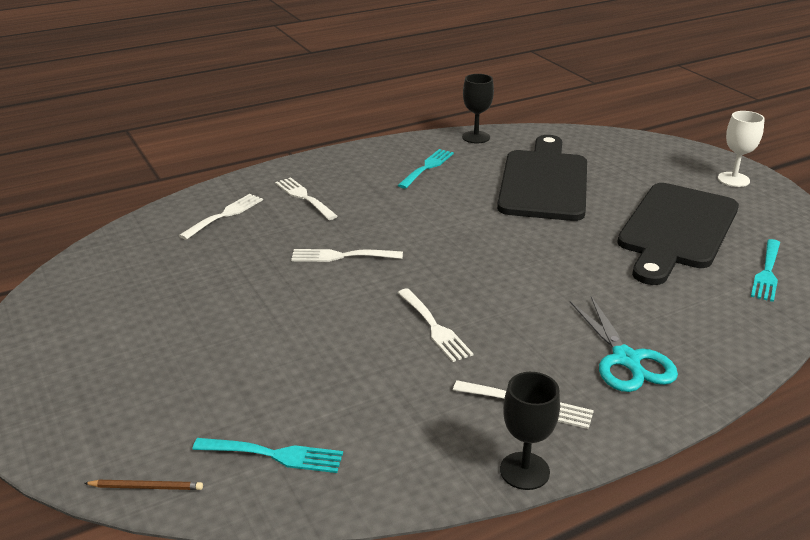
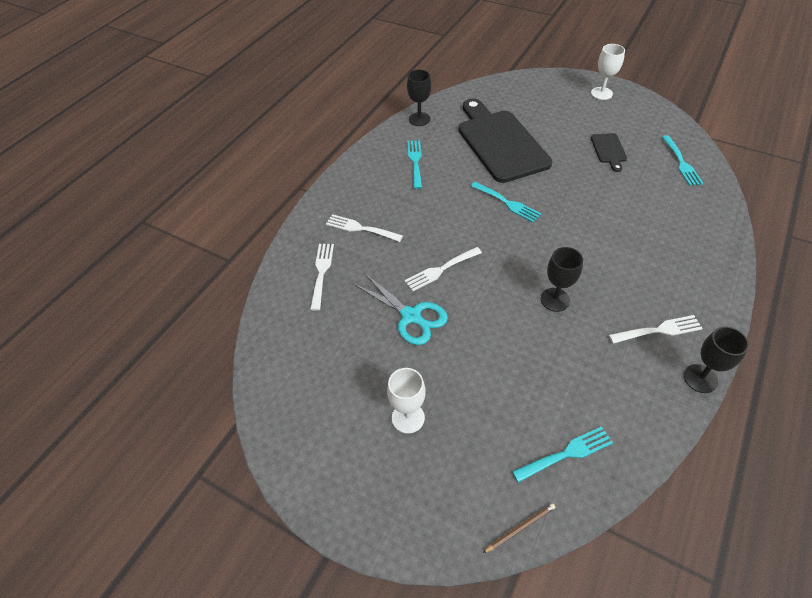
camera: 30 degrees left, 20 degrees up
(158, 350) = (408, 418): none -> white goblet
(434, 327) = (555, 299): white fork -> black goblet
(486, 231) = (507, 203): none -> turquoise fork
(626, 360) = (674, 267): turquoise scissors -> turquoise scissors (411, 316)
(676, 229) = (609, 150): black cutting board -> black cutting board, size x0.43

